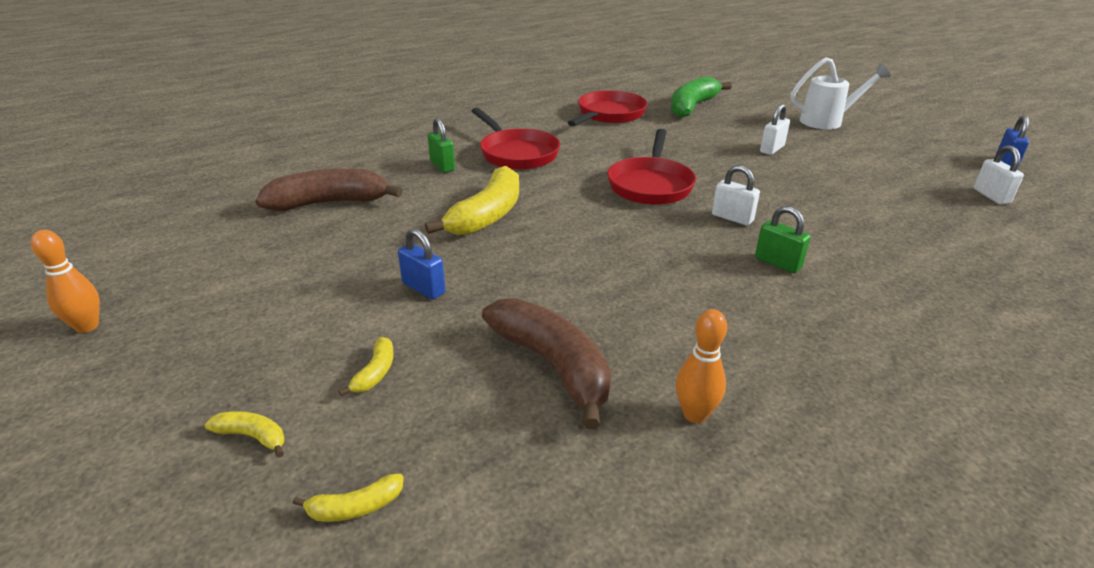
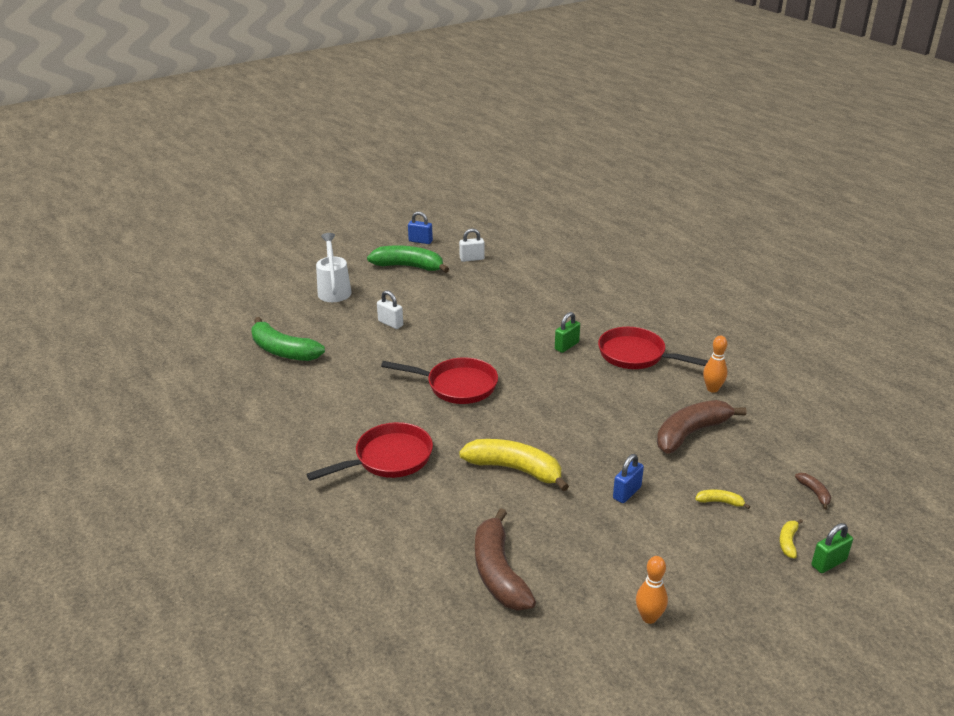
camera: 90 degrees left, 0 degrees up
(87, 326) = (721, 673): orange bowling pin -> orange bowling pin (649, 617)
(355, 507) = (814, 493): yellow banana -> brown banana
(442, 166) = (415, 505): green padlock -> green padlock (828, 563)
(609, 115) = (295, 401): red pan -> red pan (636, 355)
(732, 218) = (509, 355): white padlock -> none
(922, 156) = (409, 266): none -> green banana

